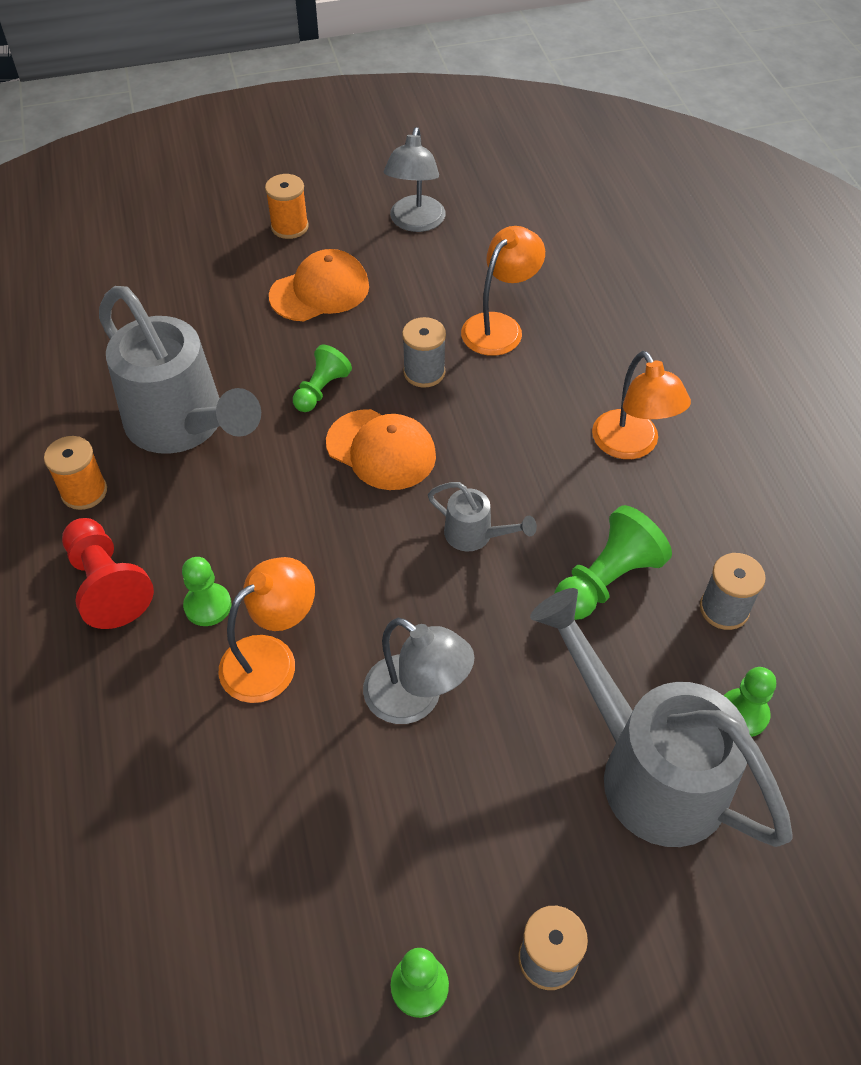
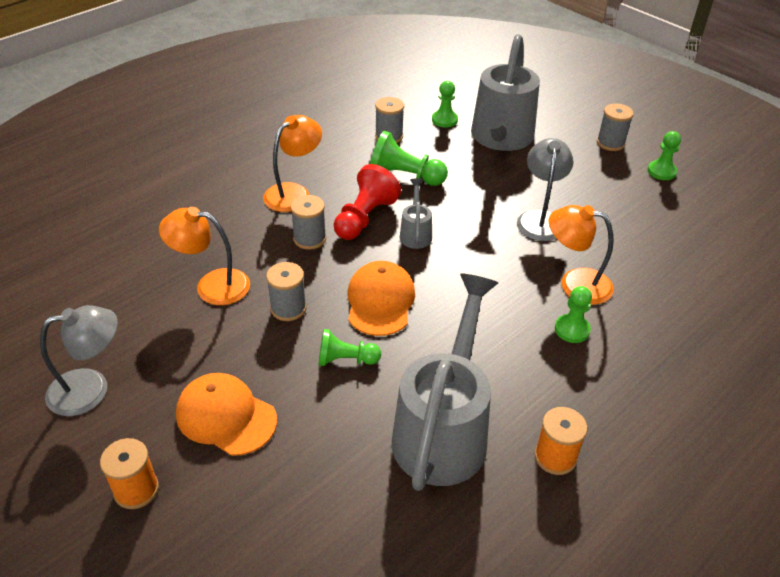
camera: 120 degrees left, 10 degrees down
(107, 585) = (608, 391): red pawn -> red pawn (365, 218)
(528, 428) = (309, 239): none -> grey spool

